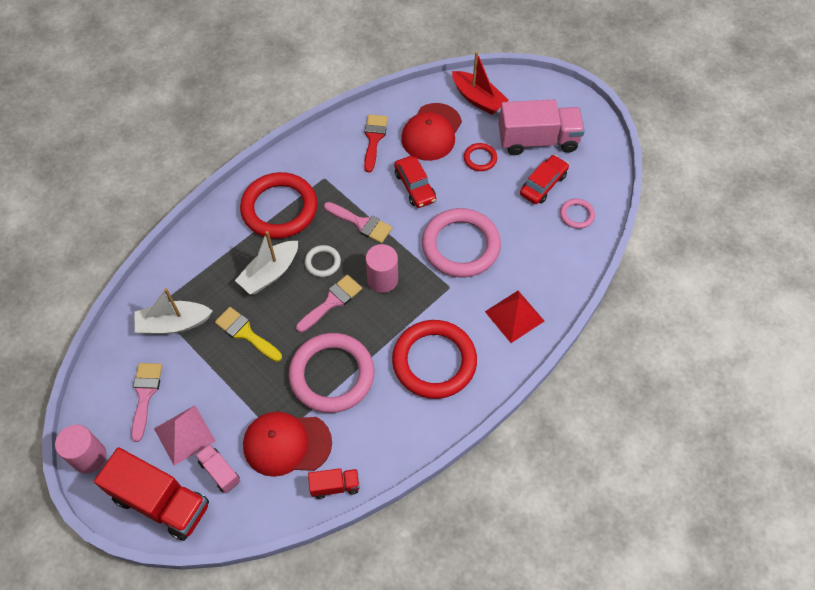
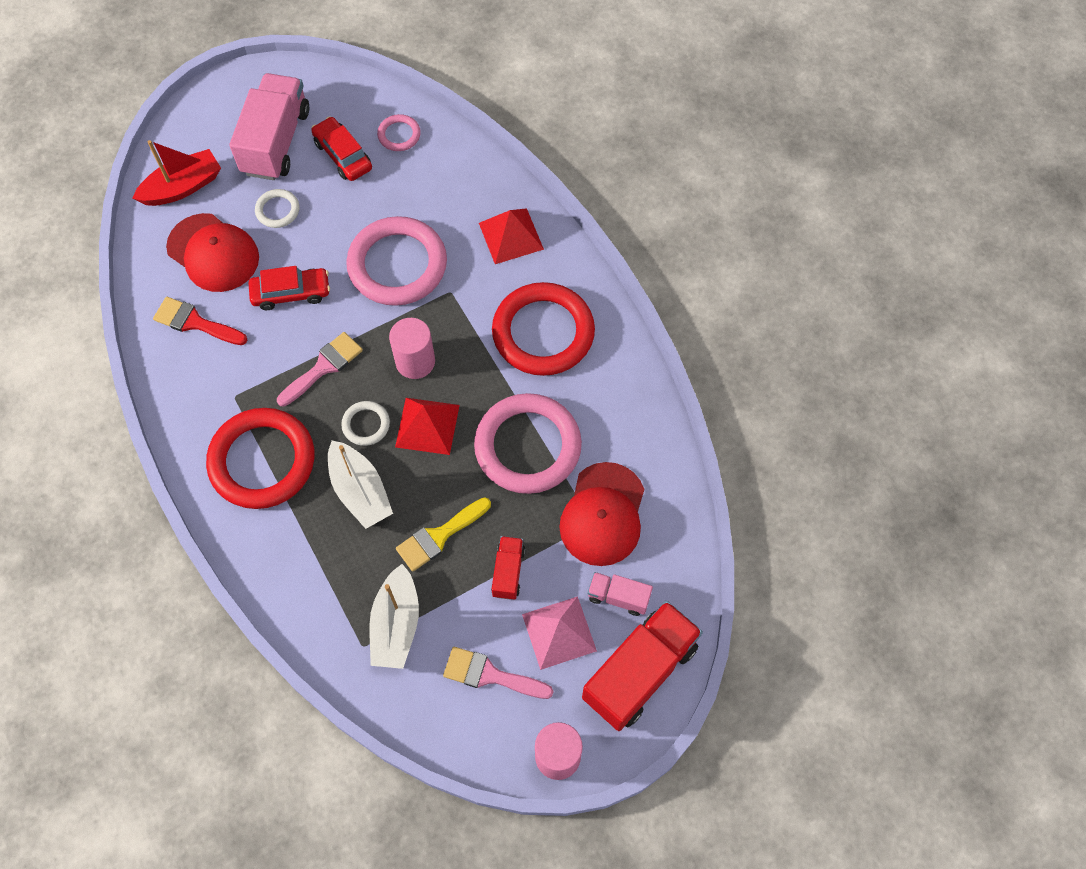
camera: 75 degrees left, 5 degrees up
(220, 472) = (618, 597): pink truck -> pink truck turned 45 degrees clockwise
(332, 302) = (427, 425): pink brush -> red pyramid
(335, 486) = (668, 472): red truck -> red truck (508, 572)
(480, 158) = (277, 210): red ring -> white ring

